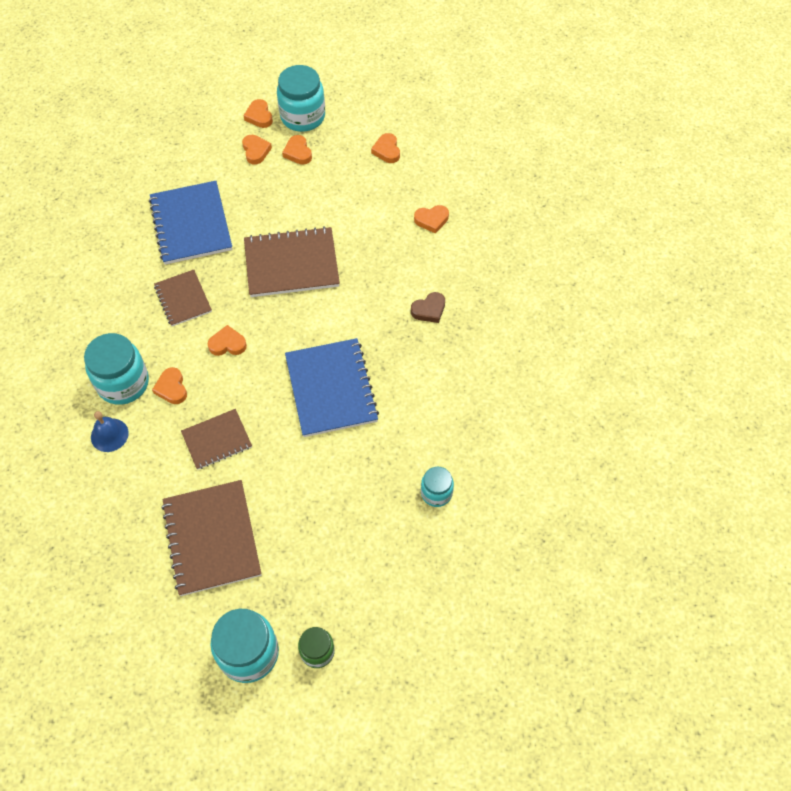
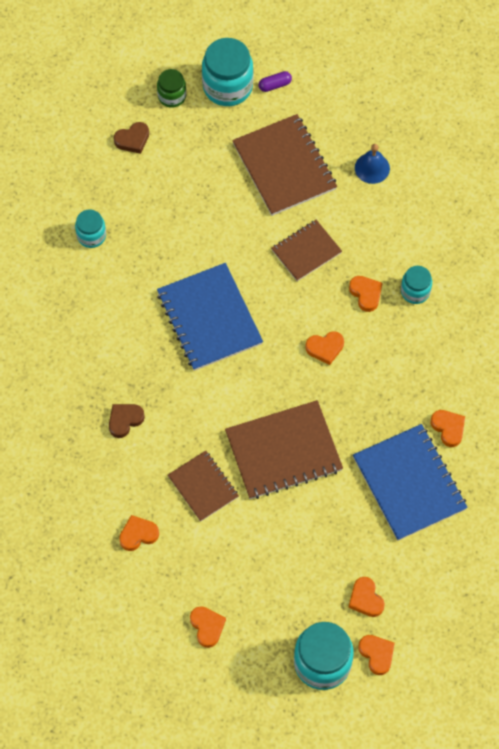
camera: 170 degrees right, 5 degrees up
(109, 435) = (409, 240): blue bell -> blue bell (372, 168)
(123, 383) = (415, 291): turquoise jar -> turquoise jar, size x0.56
(183, 299) = (387, 390): brown notebook -> brown notebook (203, 486)
(192, 645) = (275, 85): none -> purple capsule
(298, 152) = (314, 605): orange heart -> orange heart (448, 428)
(373, 601) = (132, 140): none -> brown heart

